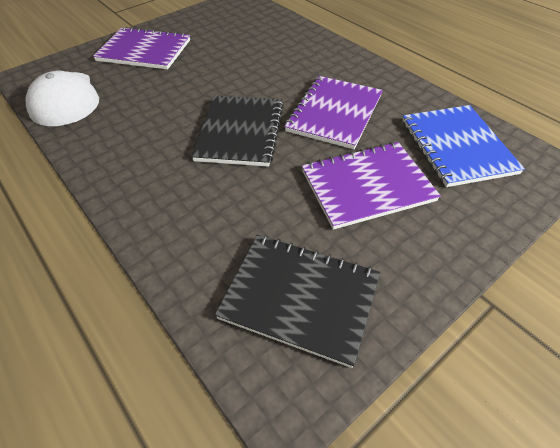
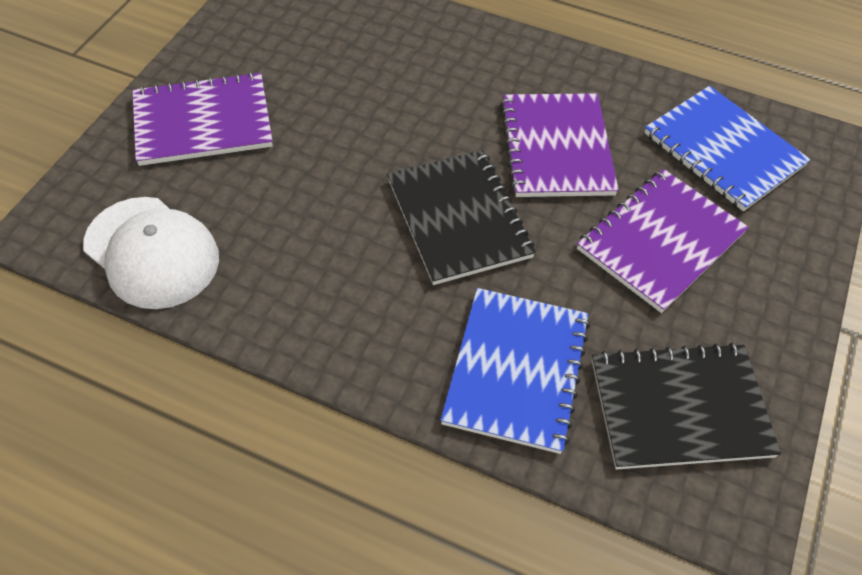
camera: 30 degrees left, 5 degrees up
(203, 227) = (516, 370): none -> blue notebook

